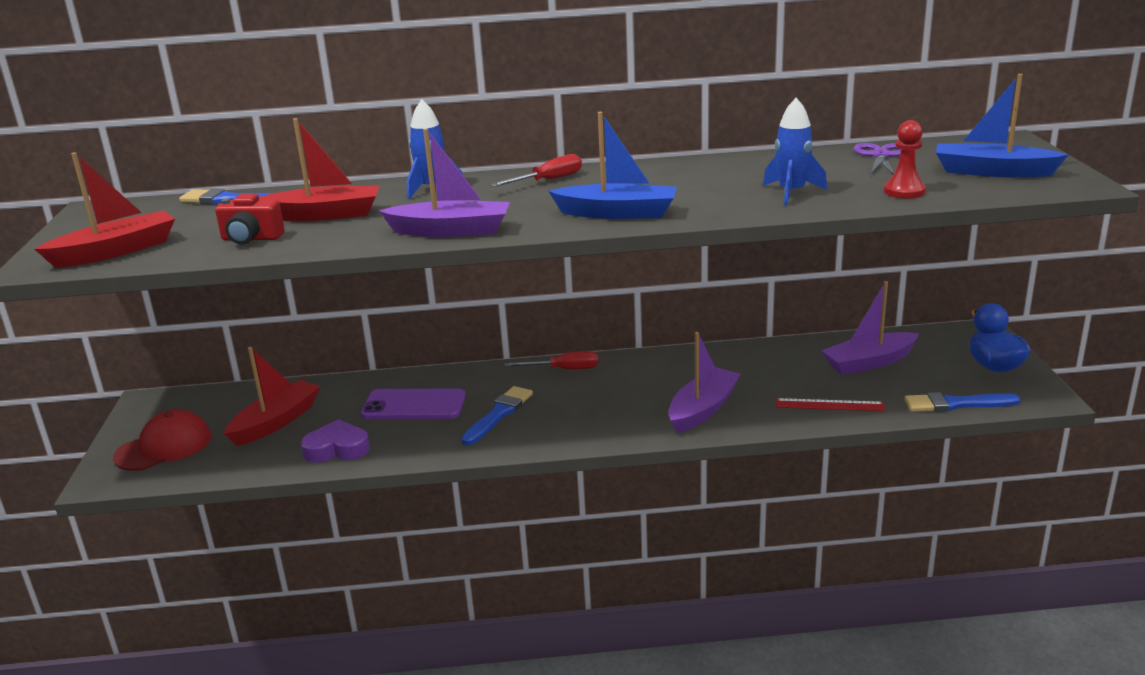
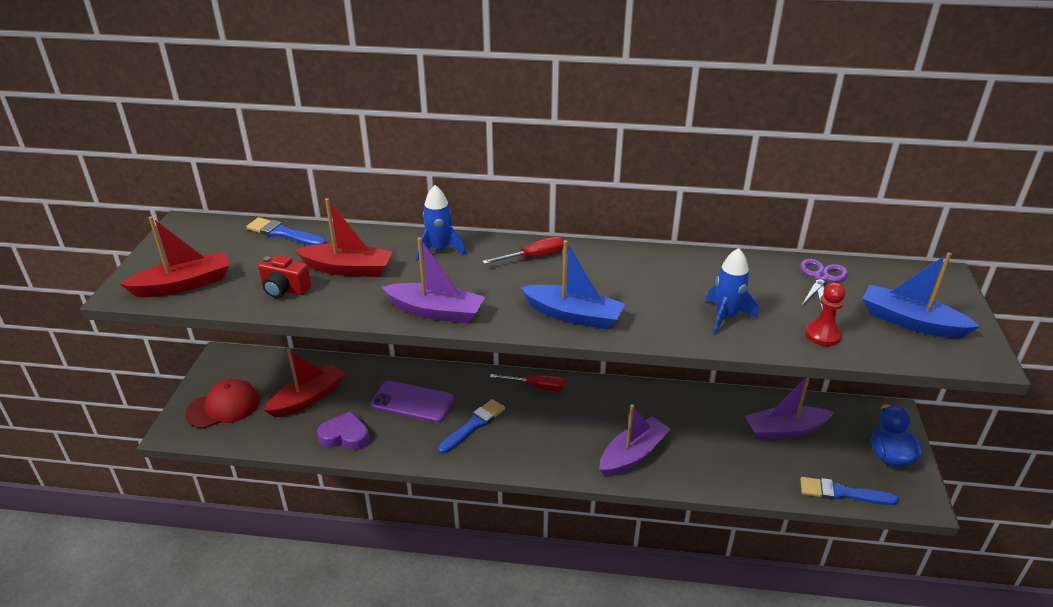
camera: 10 degrees right, 10 degrees up
(829, 405) = (736, 471): red ruler -> none

